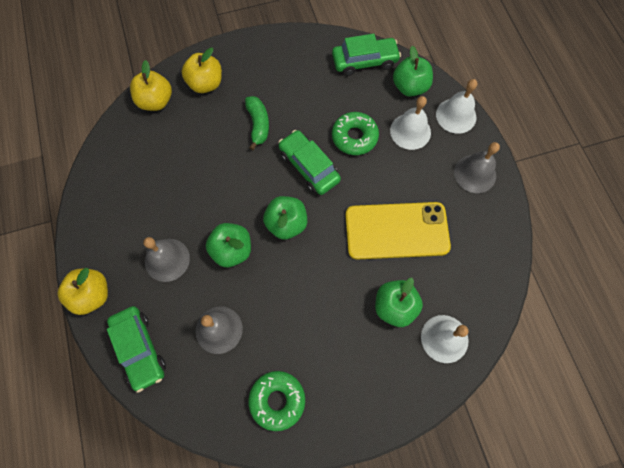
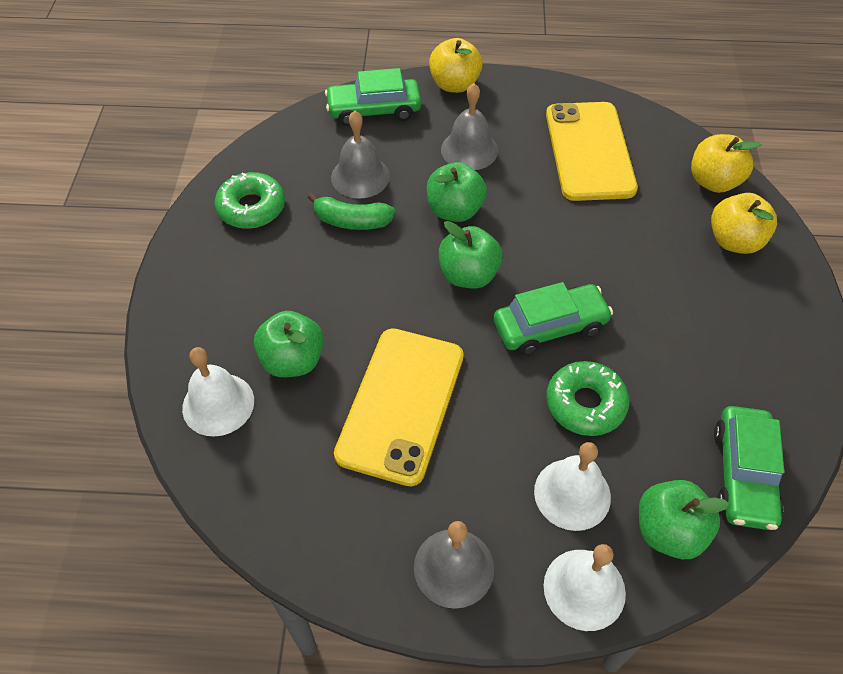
camera: 110 degrees right, 15 degrees down
(146, 179) = (589, 151): none -> yellow phone
(258, 124) = (643, 285): green banana -> green banana (352, 221)

